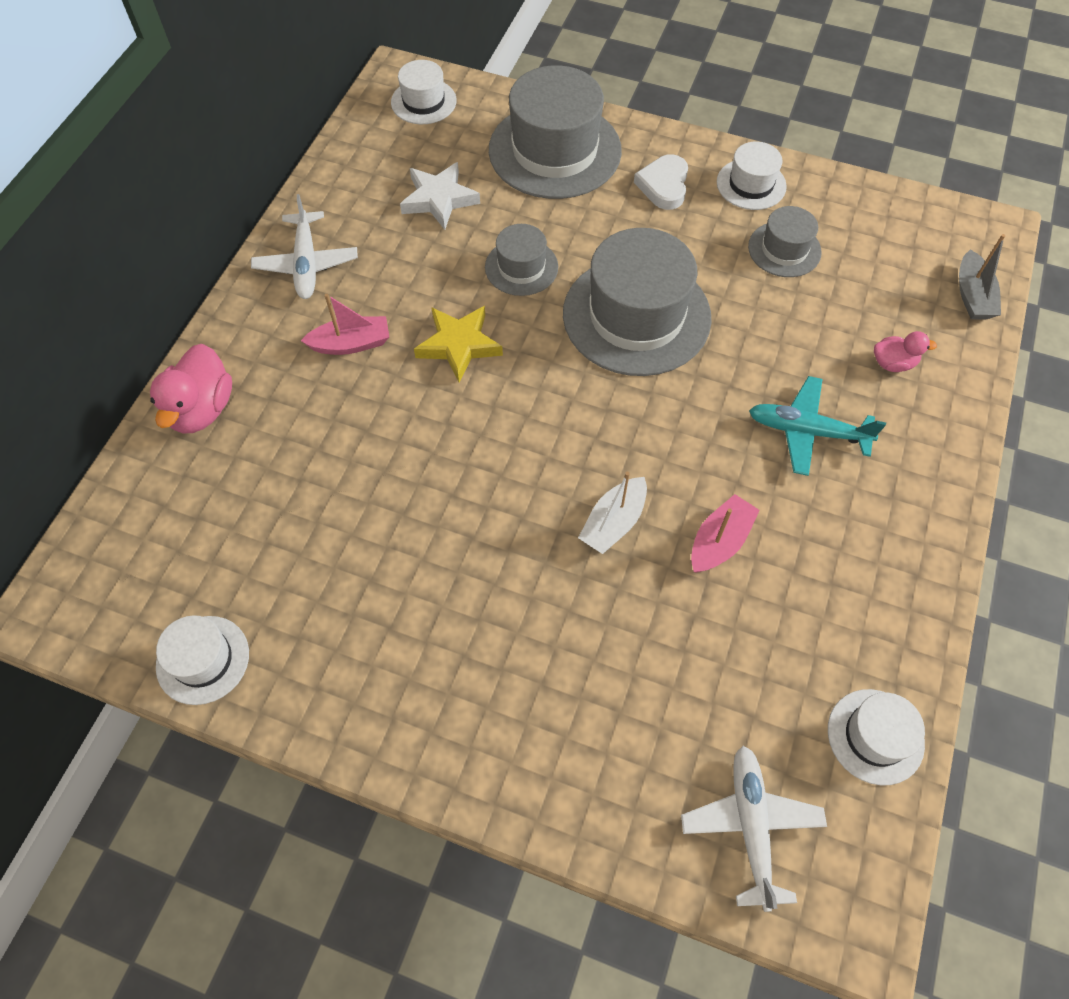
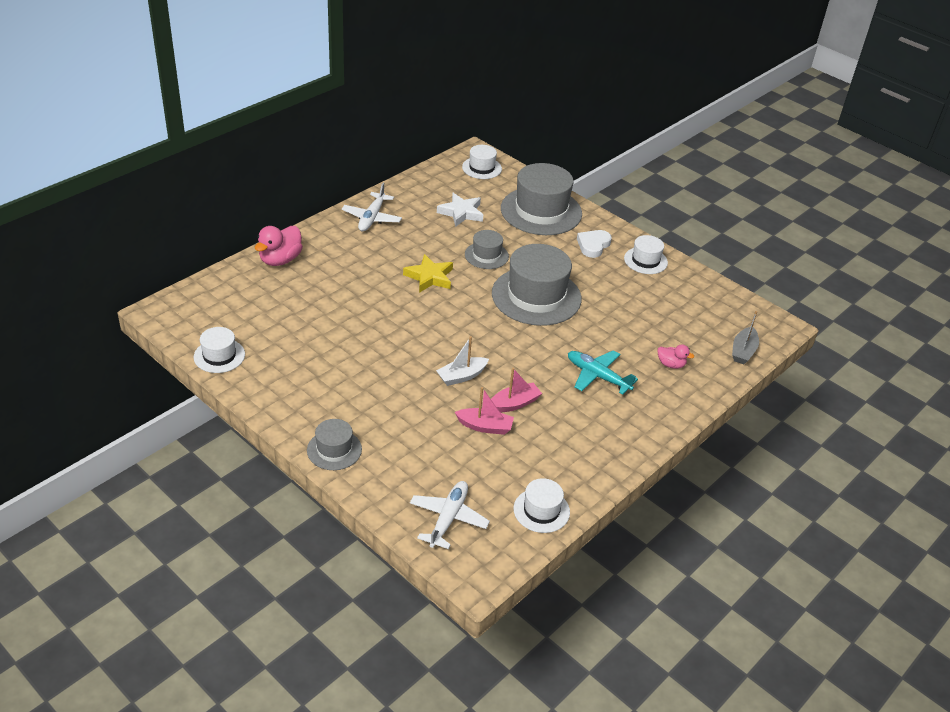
camera: 20 degrees right, 20 degrees down
(351, 344) = (373, 258): pink boat -> pink boat (485, 426)
(784, 249) = (644, 295): grey hat -> grey hat (334, 450)

